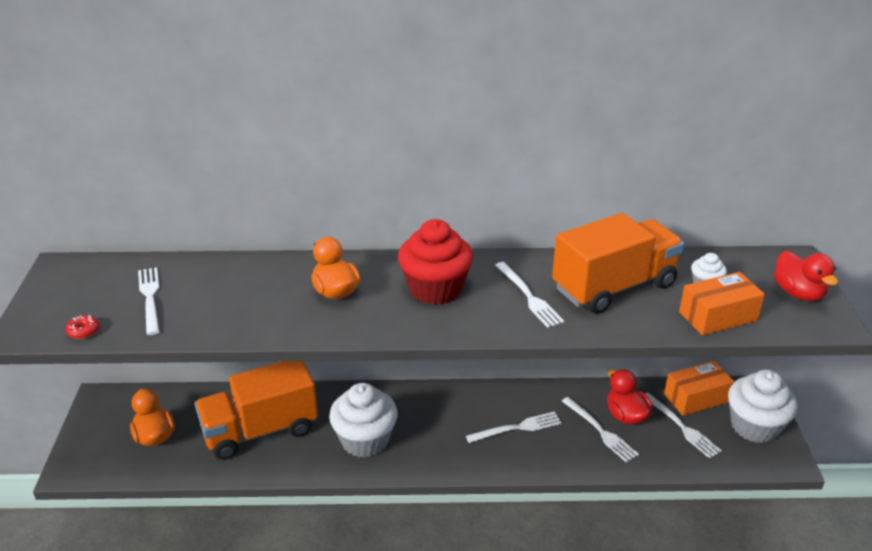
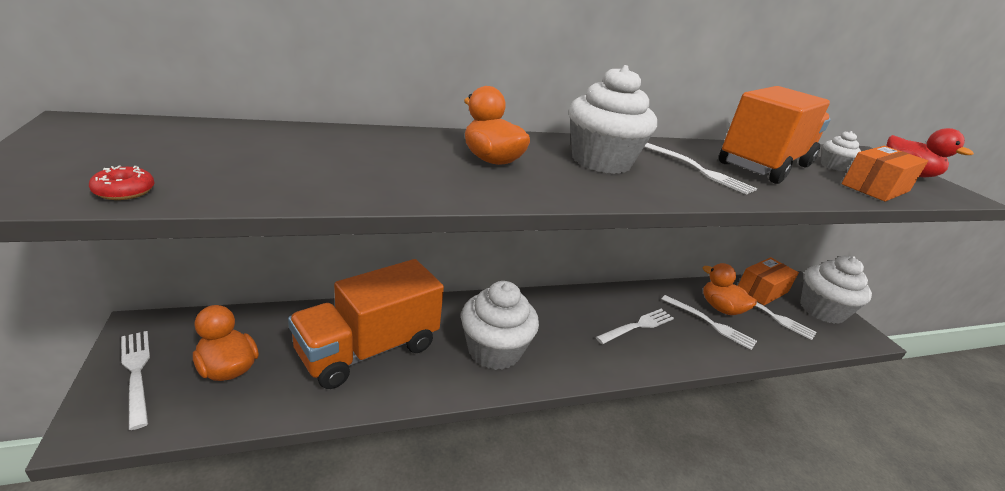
camera: 20 degrees left, 5 degrees down
(150, 298) = (236, 158): white fork -> white fork (136, 373)
(435, 289) = (601, 161): red cupcake -> white cupcake
(626, 415) = (720, 308): red duck -> orange duck

